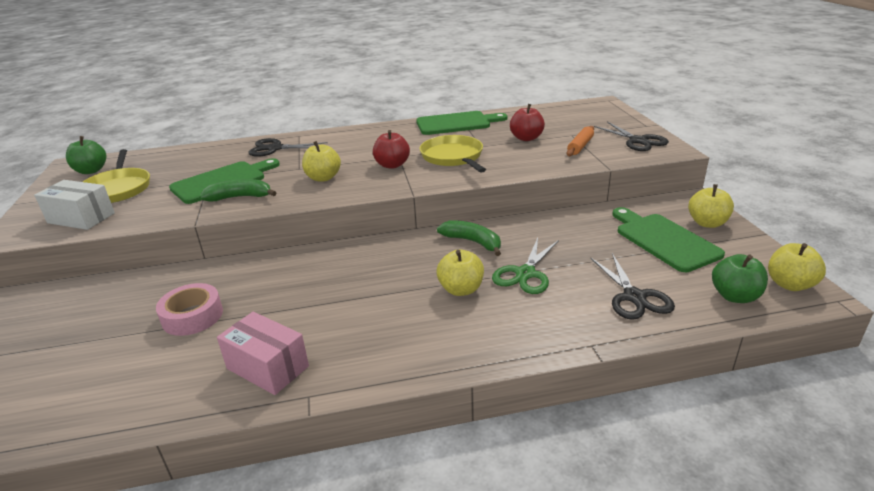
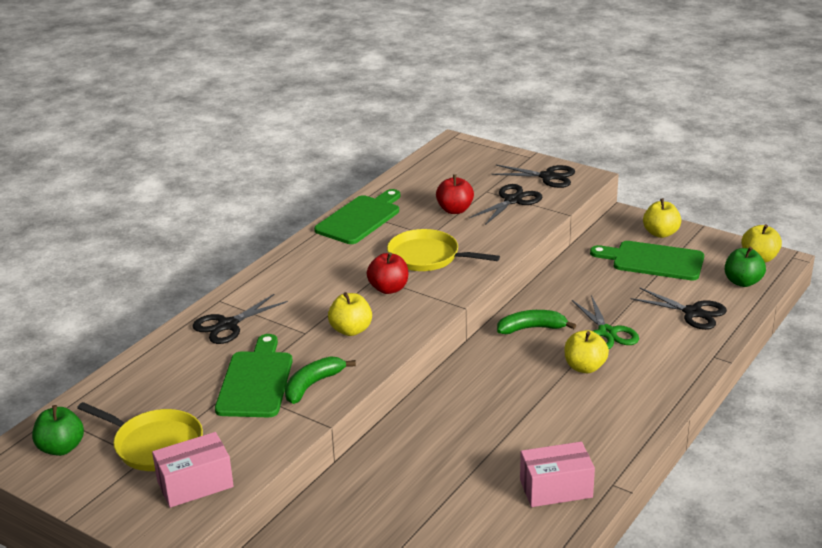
camera: 45 degrees left, 0 degrees up
(81, 218) = (195, 484): white box -> pink box
(192, 316) = (430, 499): pink tape -> none
(580, 146) = (512, 200): orange rolling pin -> black scissors

